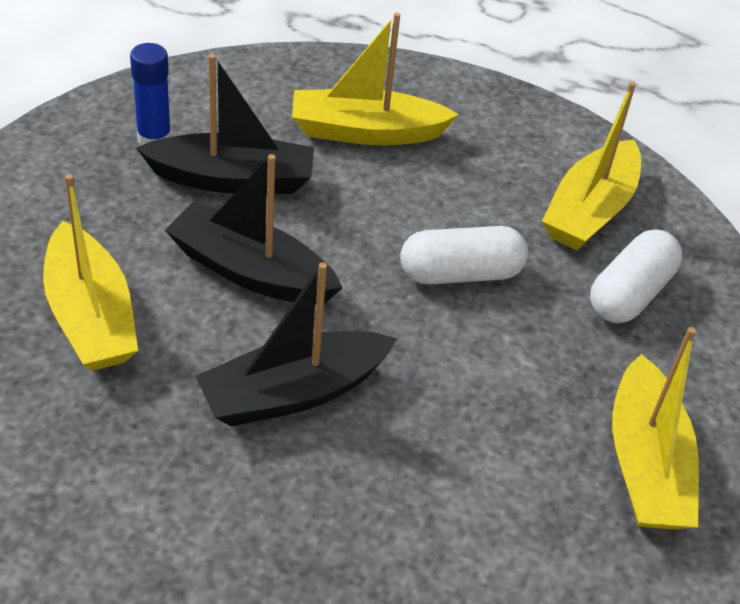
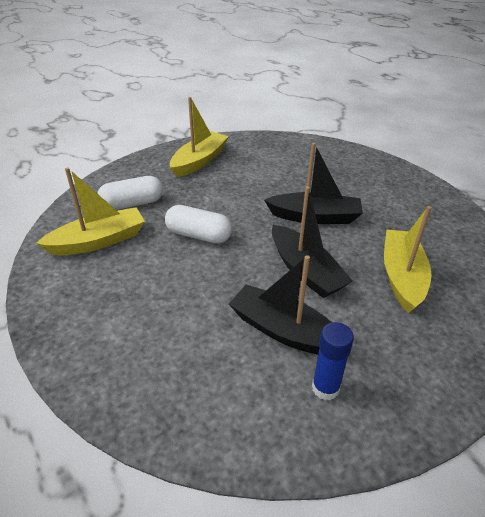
camera: 145 degrees left, 5 degrees down
(366, 132) = (168, 336): yellow boat -> none

